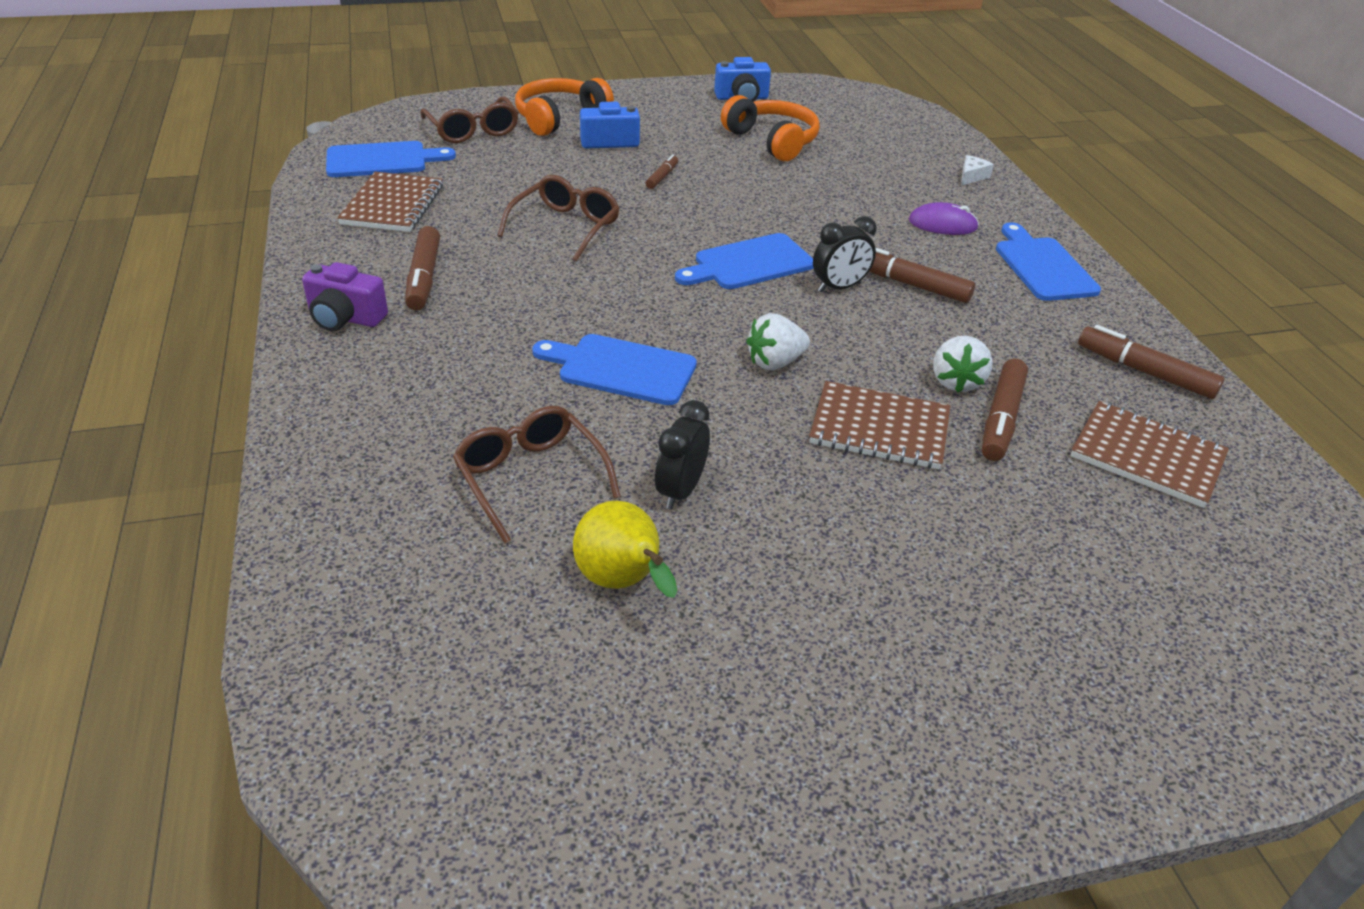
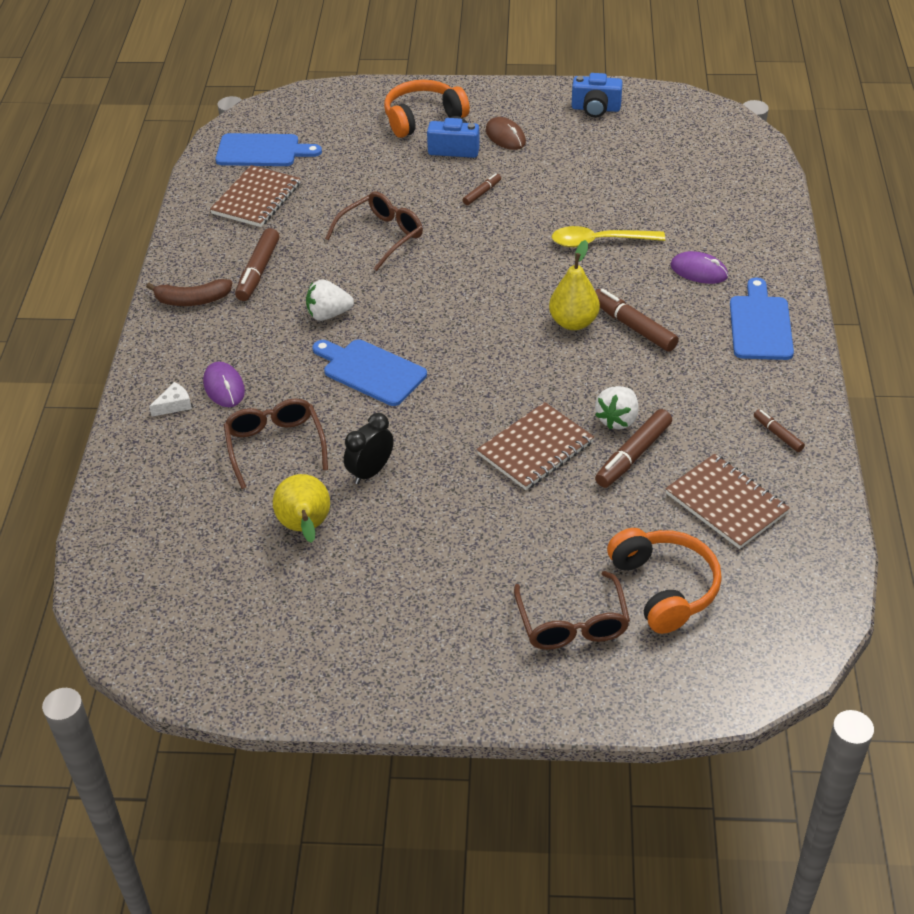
camera: 20 degrees right, 5 degrees up
(345, 318) = (192, 300): purple camera -> brown banana
(427, 414) = (224, 387): none -> purple mouse
(473, 131) = (345, 126): brown glasses -> brown glasses (572, 624)
(660, 127) = (505, 136): none -> brown mouse
(749, 264) = (512, 290): blue cutting board -> none
(772, 141) = (598, 163): orange headphones -> orange headphones (664, 588)
(775, 362) = (487, 382): white strawberry -> white strawberry (328, 314)
(819, 209) = (599, 242): none -> yellow spoon
(839, 287) = (573, 322): black clock -> yellow pear
(879, 429) = (535, 448): brown notebook -> brown notebook turned 75 degrees counterclockwise
(971, 176) = (758, 222): white cheese -> white cheese (174, 405)
(1145, 372) = (778, 434): brown marker -> brown marker, size x0.56

